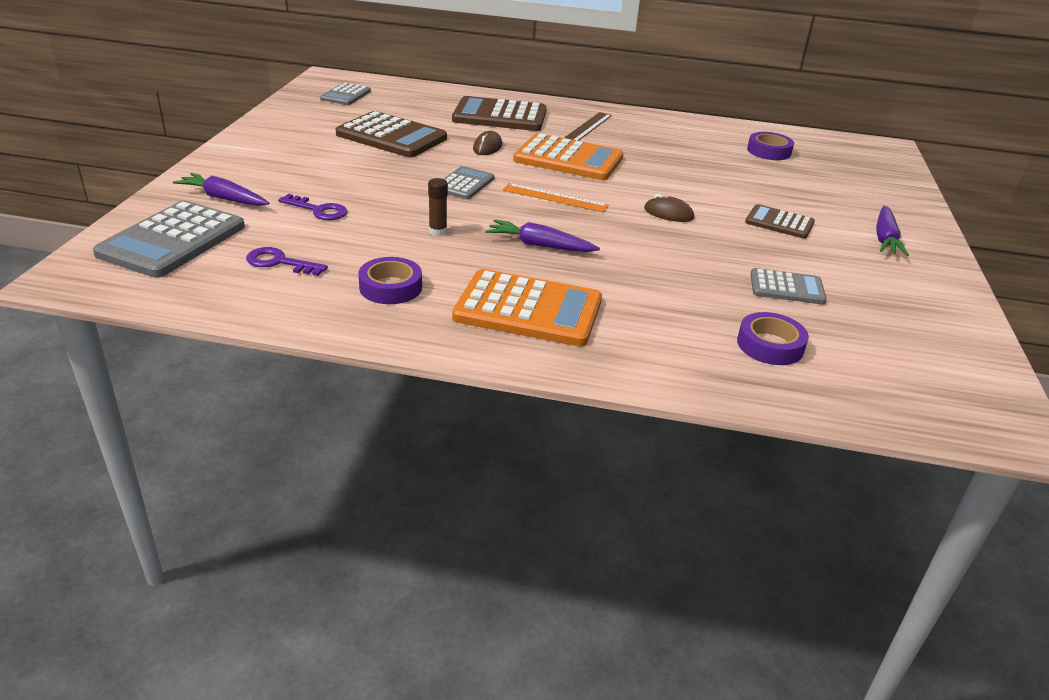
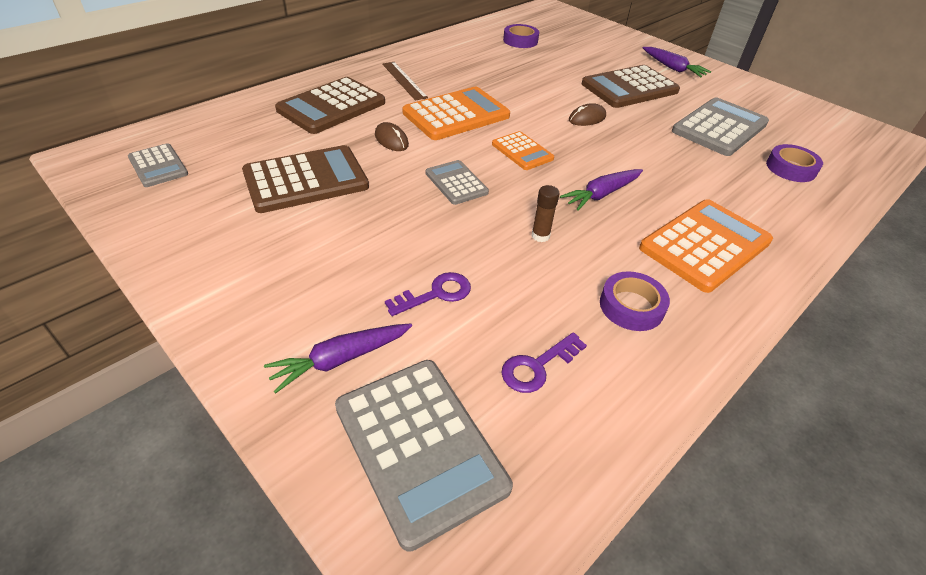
camera: 55 degrees left, 10 degrees up
(555, 198) = (522, 151): orange ruler -> orange calculator
(779, 223) = (629, 88): brown calculator -> brown calculator, size x1.78
(786, 288) = (719, 128): grey calculator -> grey calculator, size x1.78

